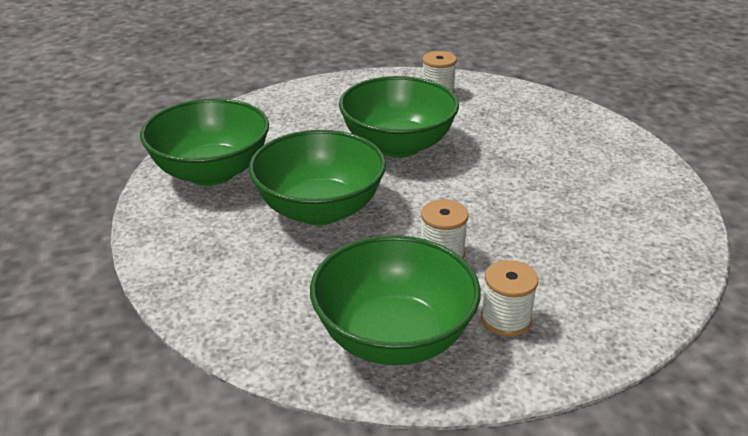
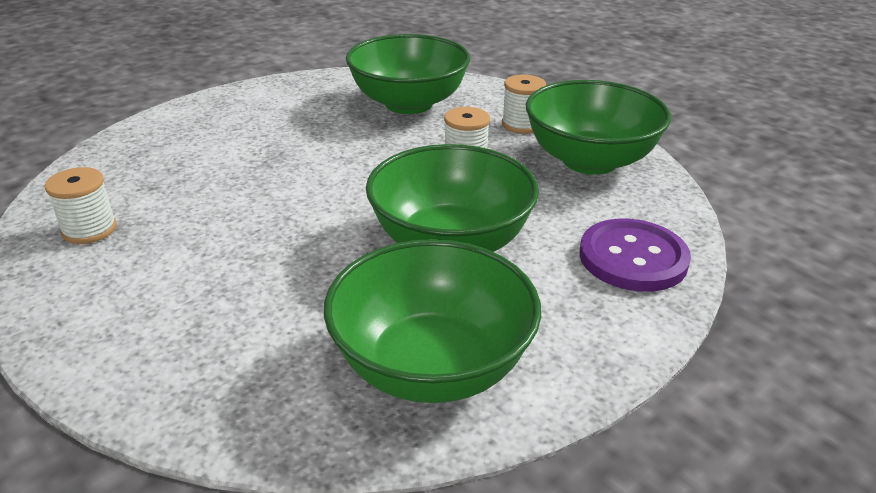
camera: 115 degrees left, 0 degrees up
(225, 290) = (633, 258): none -> purple button
(398, 145) = (269, 227): green bowl -> green bowl (408, 103)

